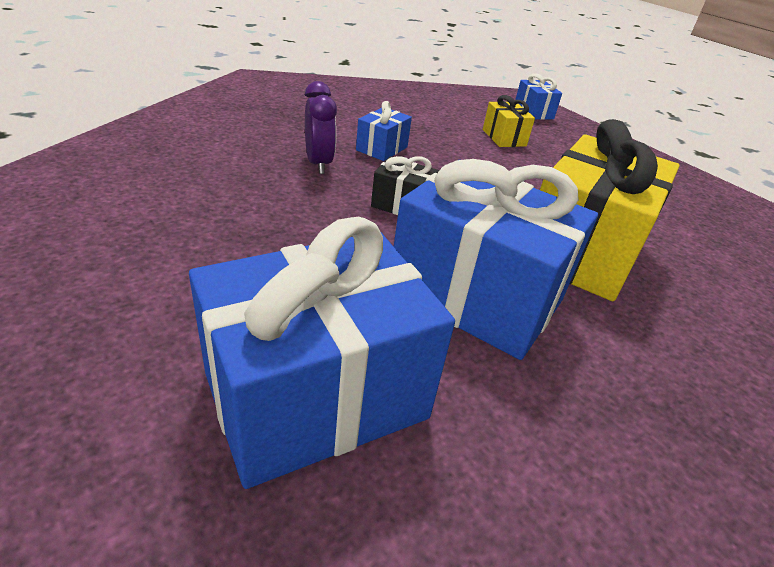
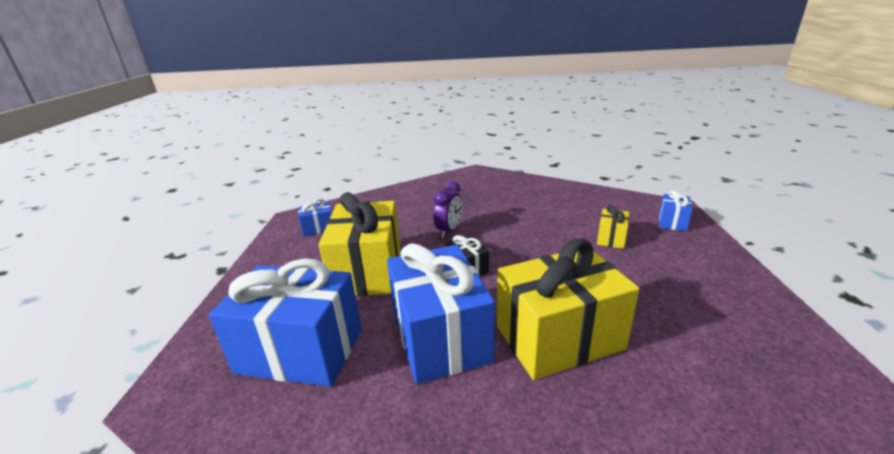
camera: 45 degrees right, 10 degrees down
(270, 246) = (368, 271): none -> yellow gift
(382, 148) = (501, 229): blue gift -> blue gift (318, 228)

